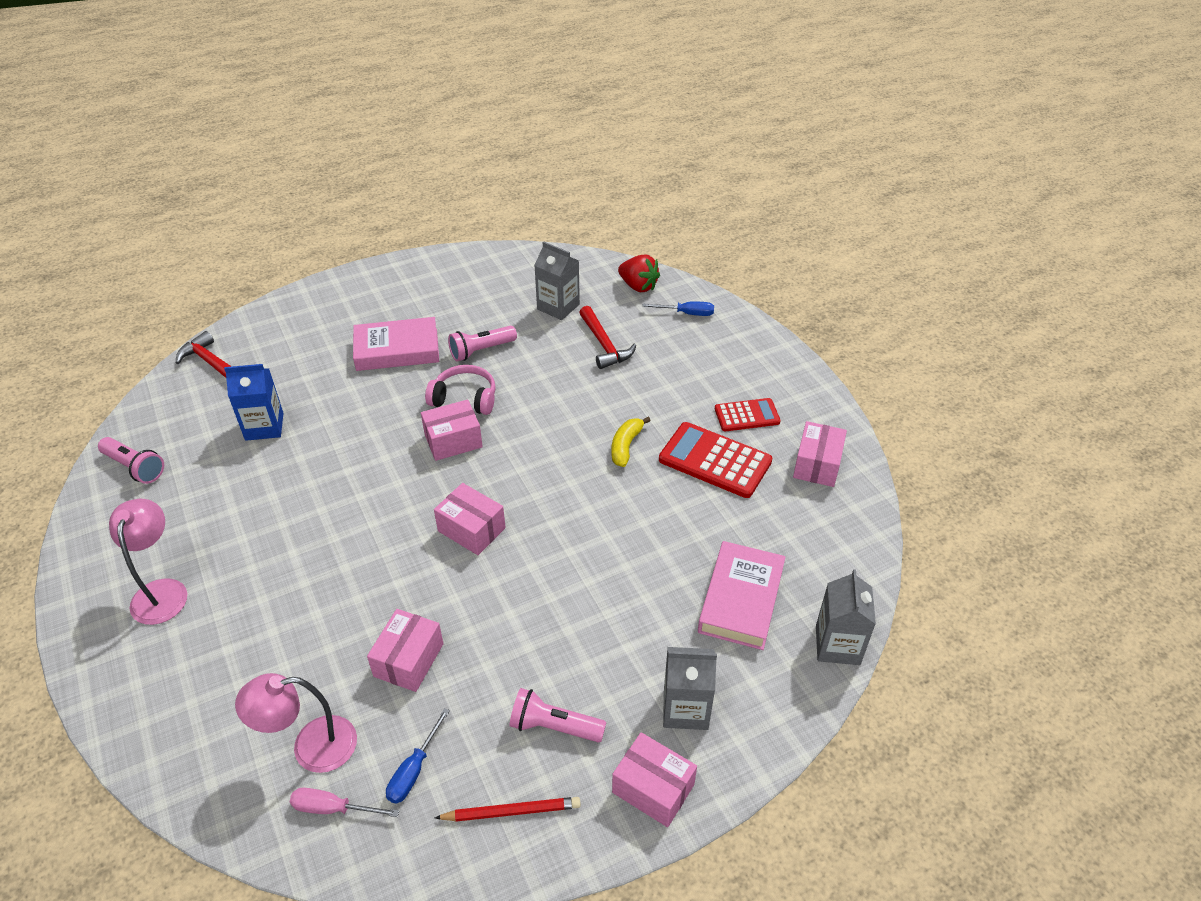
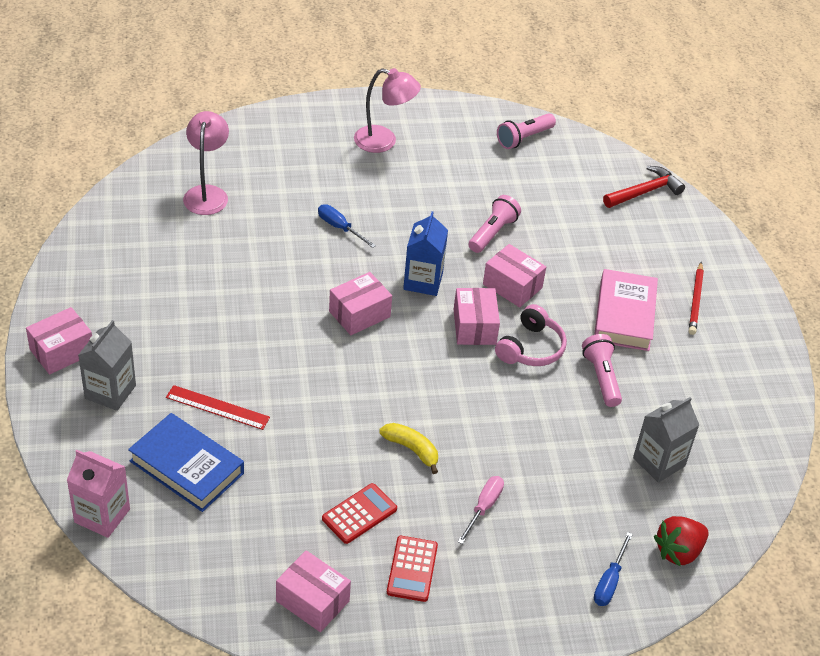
camera: 105 degrees right, 0 degrees up
(264, 426) = (544, 212): blue carton -> blue carton (423, 281)
(333, 808) = (156, 196): pink screwdriver -> pink screwdriver (483, 507)
(408, 660) = (249, 251): pink box -> pink box (512, 286)
(414, 770) = (158, 237): blue screwdriver -> blue screwdriver (339, 228)
(511, 811) = (96, 275): red pencil -> red pencil (695, 301)
(554, 726) = (145, 313): pink flashlight -> pink flashlight (493, 233)
(604, 344) = (577, 482): red hammer -> none
(655, 603) = (217, 407): none -> red ruler
(715, 461) = (359, 514): red calculator -> red calculator, size x0.62
(741, 599) = (186, 467): pink book -> blue book
(837, 645) = (102, 515): grey carton -> pink carton

